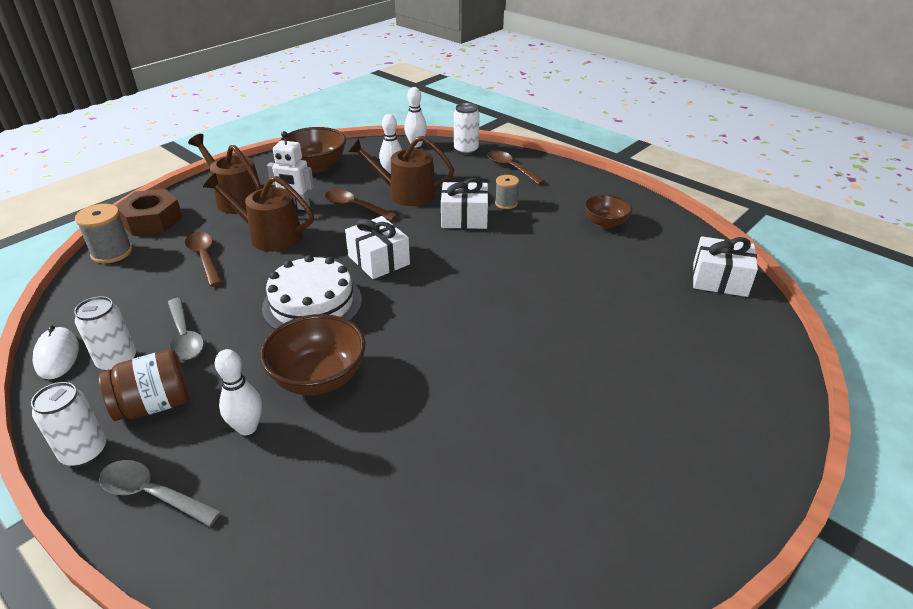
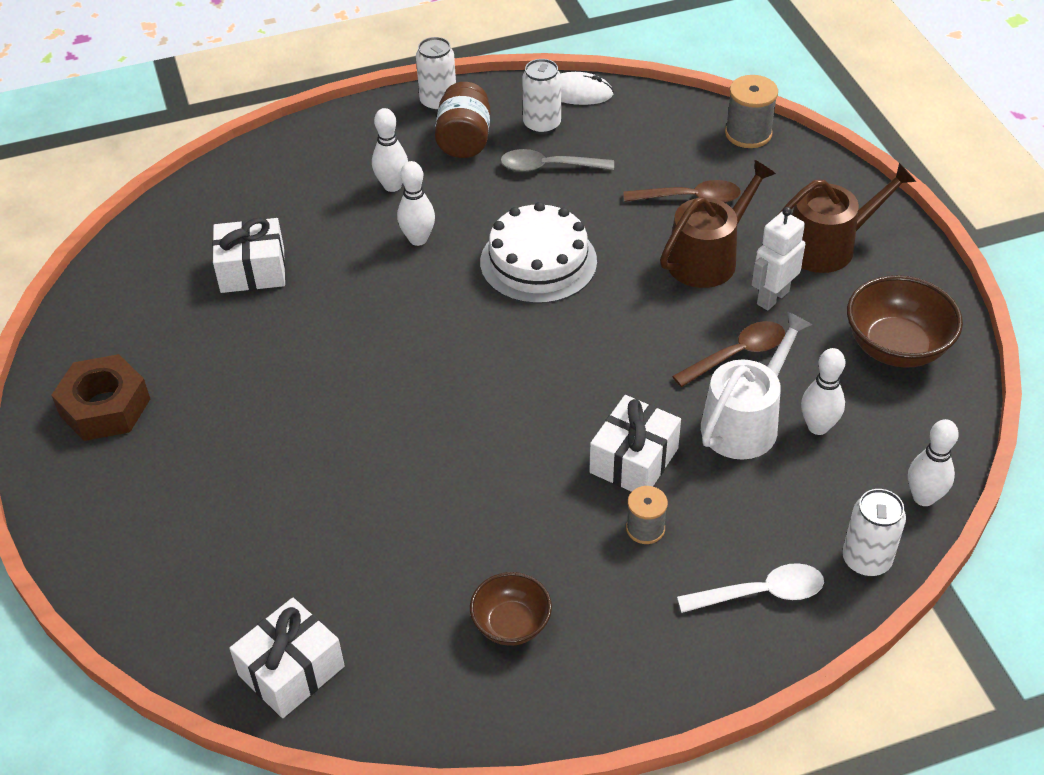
camera: 120 degrees right, 10 degrees up
(152, 220) = (810, 168): brown nut -> brown nut (105, 407)
(152, 494) = (366, 130): grey spoon -> none
(318, 378) = (418, 239): brown bowl -> white bowling pin
(378, 260) = (586, 338): white gift -> white gift (252, 270)
(406, 194) = (745, 422): brown watering can -> white watering can
(511, 168) = (761, 593): brown spoon -> white spoon

